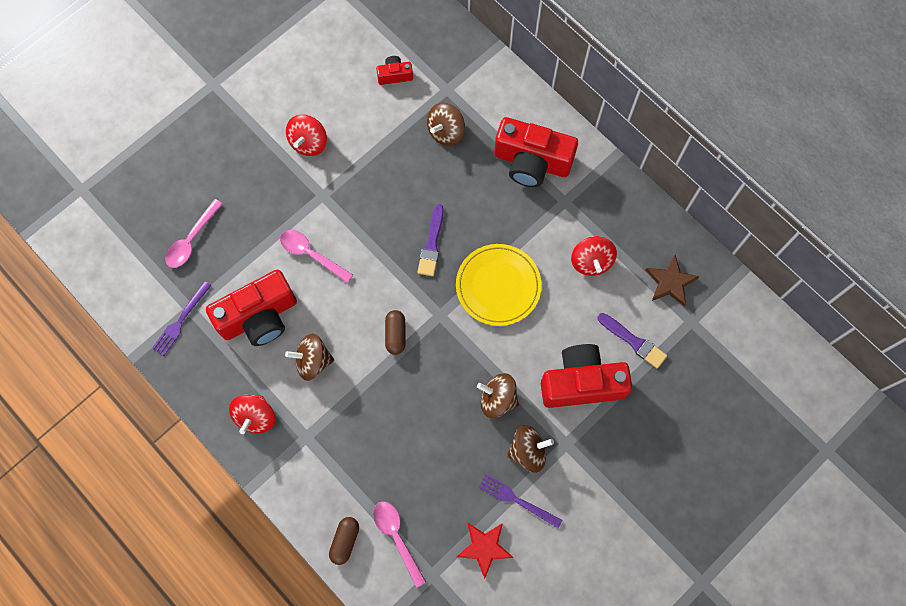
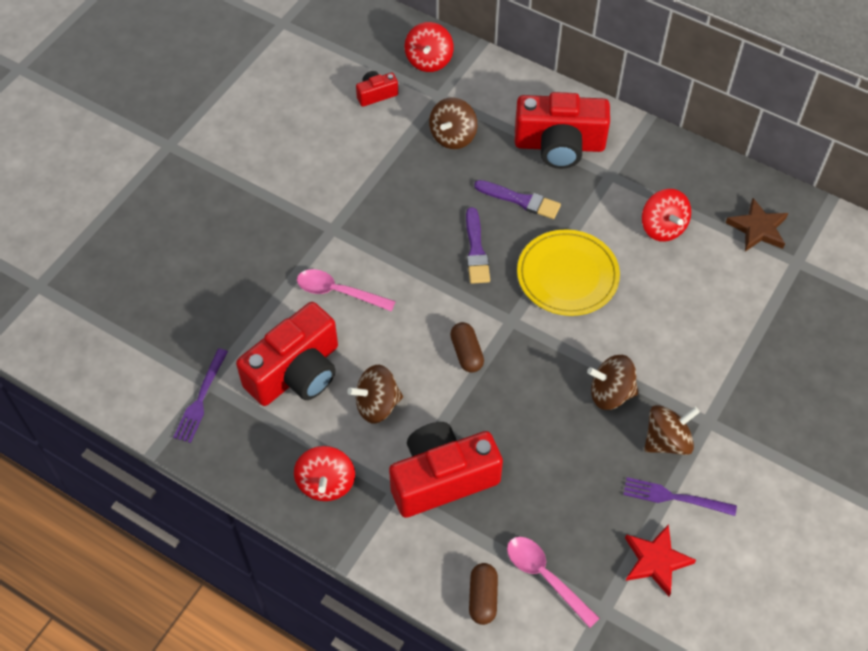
camera: 15 degrees left, 15 degrees down
(191, 239) = (189, 309): pink spoon -> none
(308, 143) = (299, 180): red spinning top -> red spinning top (429, 61)
(581, 383) = (700, 353): red camera -> red camera (442, 479)
(634, 341) = (742, 297): purple brush -> purple brush (521, 200)

